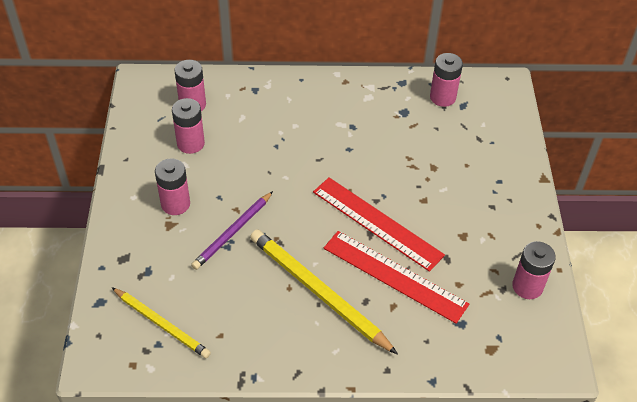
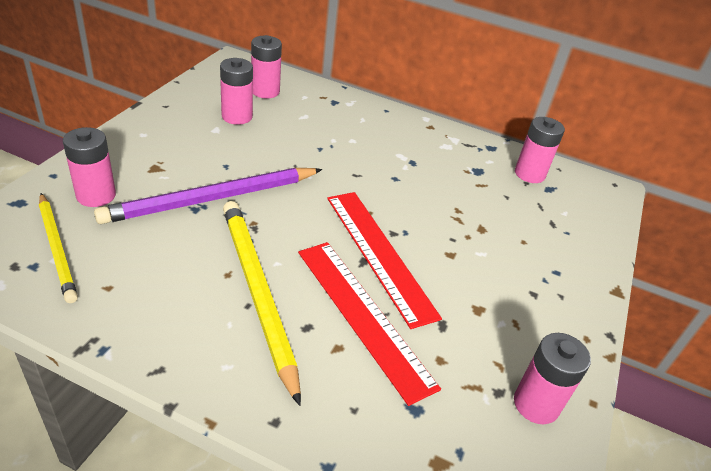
camera: 20 degrees right, 10 degrees down
(175, 204) = (177, 154): pink battery -> pink battery (96, 195)
(233, 232) = (212, 199): purple pencil -> purple pencil, size x1.58

